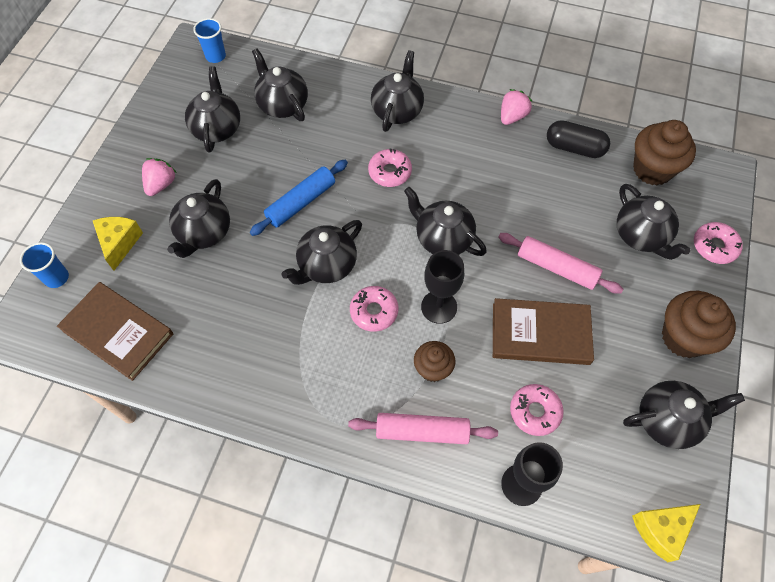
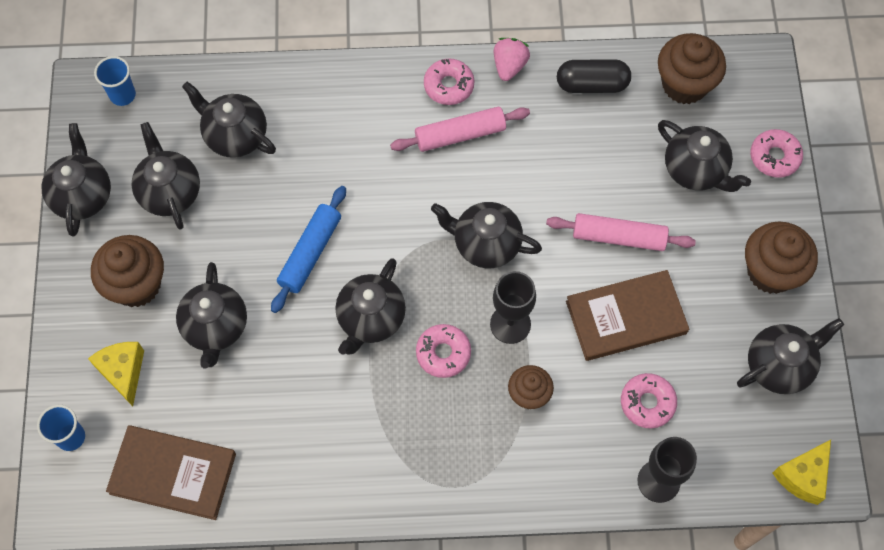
camera: 20 degrees left, 5 degrees up
(161, 184) = (136, 285): pink strawberry -> brown cupcake
(390, 172) = (396, 182): pink donut -> pink donut (449, 86)
(397, 110) = (374, 100): black teapot -> black teapot (82, 195)
(422, 432) = (542, 464): pink rolling pin -> pink rolling pin (460, 135)

